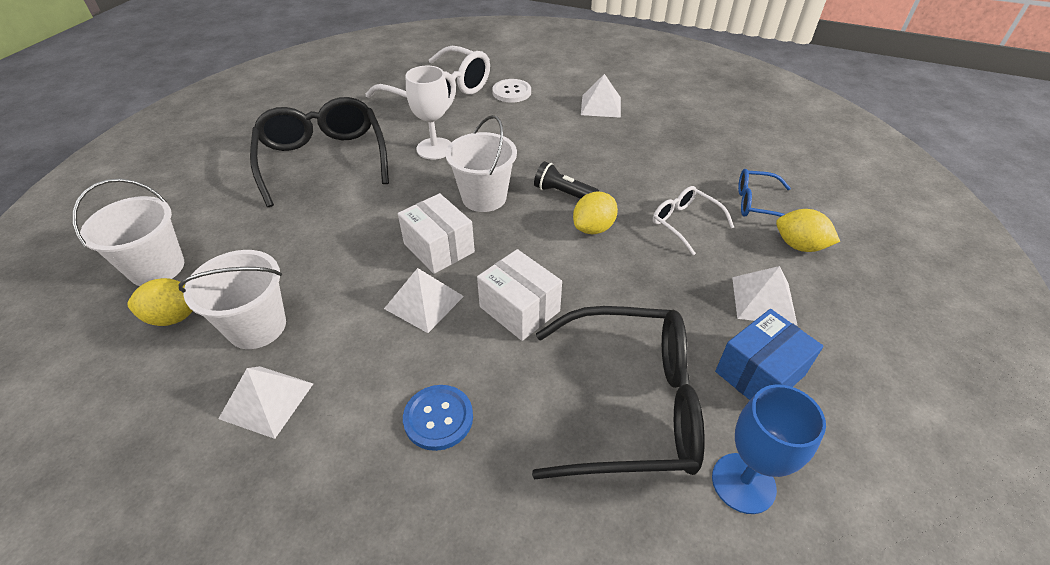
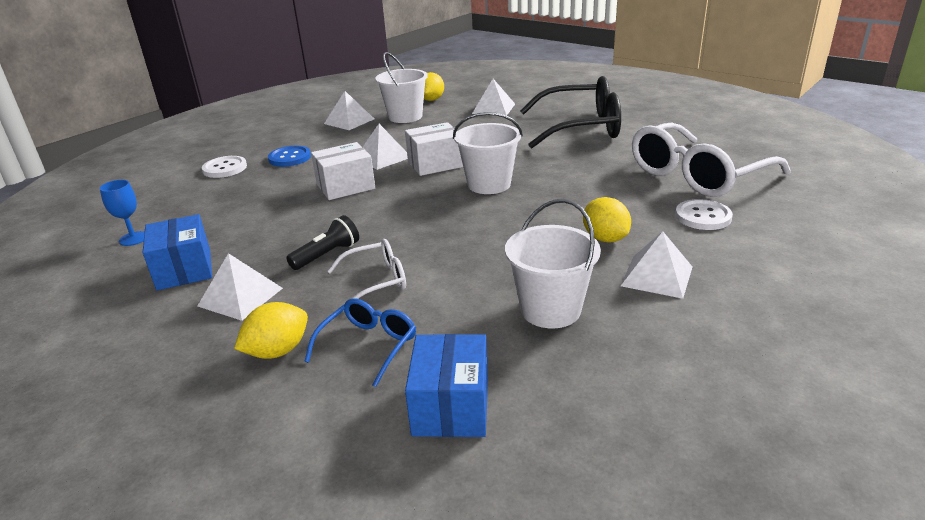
camera: 110 degrees right, 15 degrees down
(157, 268) = (477, 93): white bucket -> white bucket (550, 310)
(239, 237) = (493, 108): none -> white pyramid
(434, 148) = (581, 168): white goblet -> none
(496, 502) = (225, 168): none -> white button
(563, 193) = (472, 221): black flashlight -> black flashlight (327, 255)
(593, 228) = (409, 228): yellow lemon -> yellow lemon (605, 239)
(631, 404) = (228, 213): black glasses -> none
(743, 483) = (133, 238): blue goblet -> blue goblet, size x0.64
(775, 159) = (451, 406): none -> blue box

